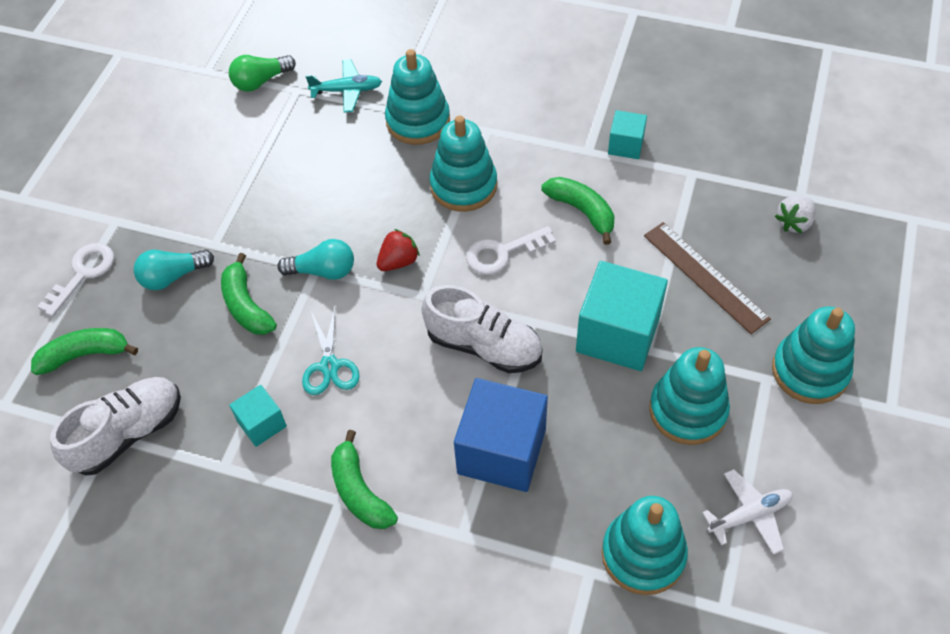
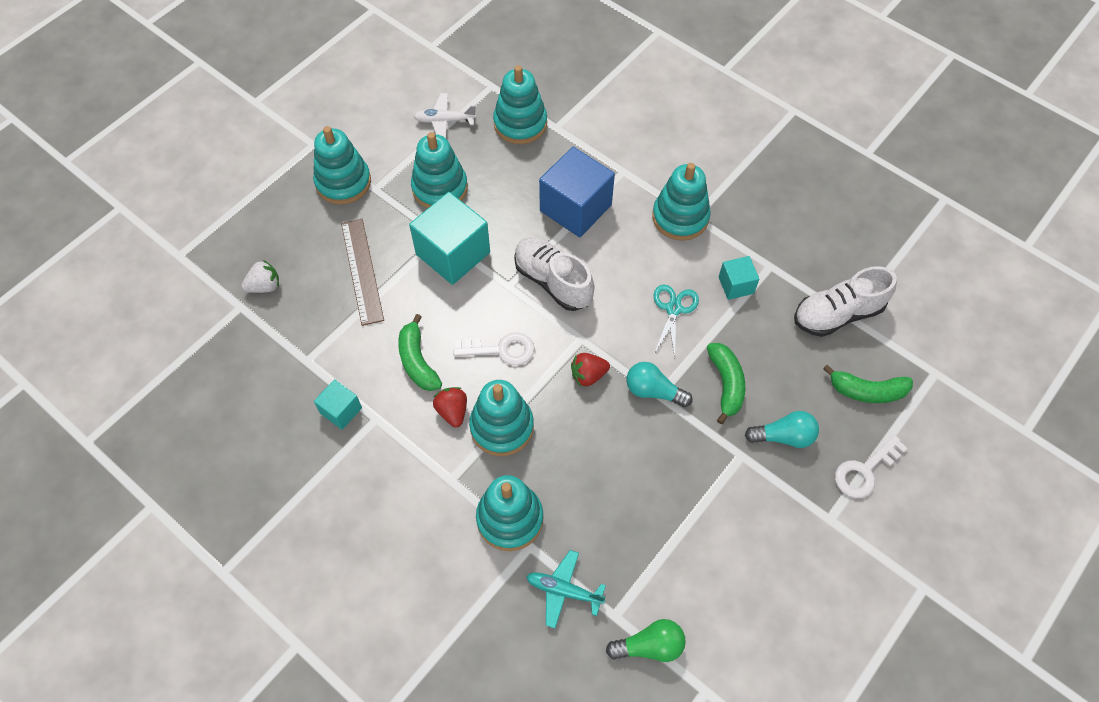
camera: 160 degrees left, 5 degrees up
(359, 491) = (680, 217): green banana -> turquoise stacking toy
(519, 181) = (452, 411): none -> red strawberry

